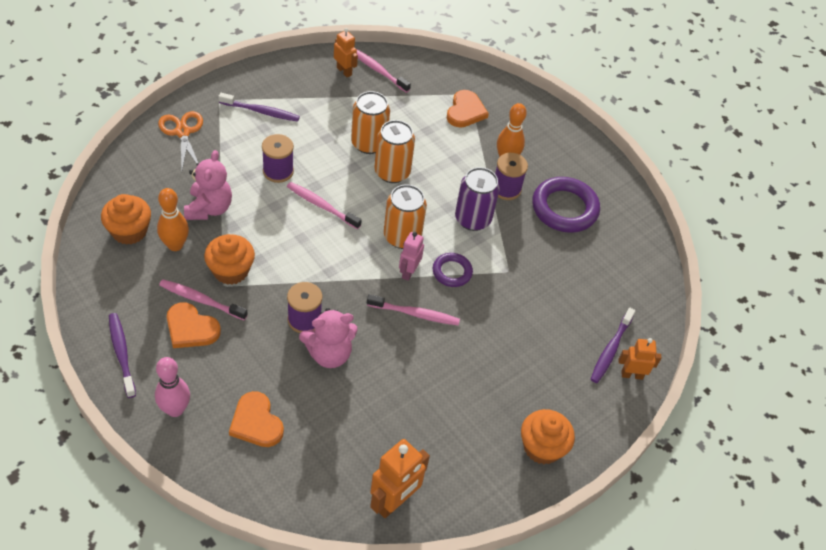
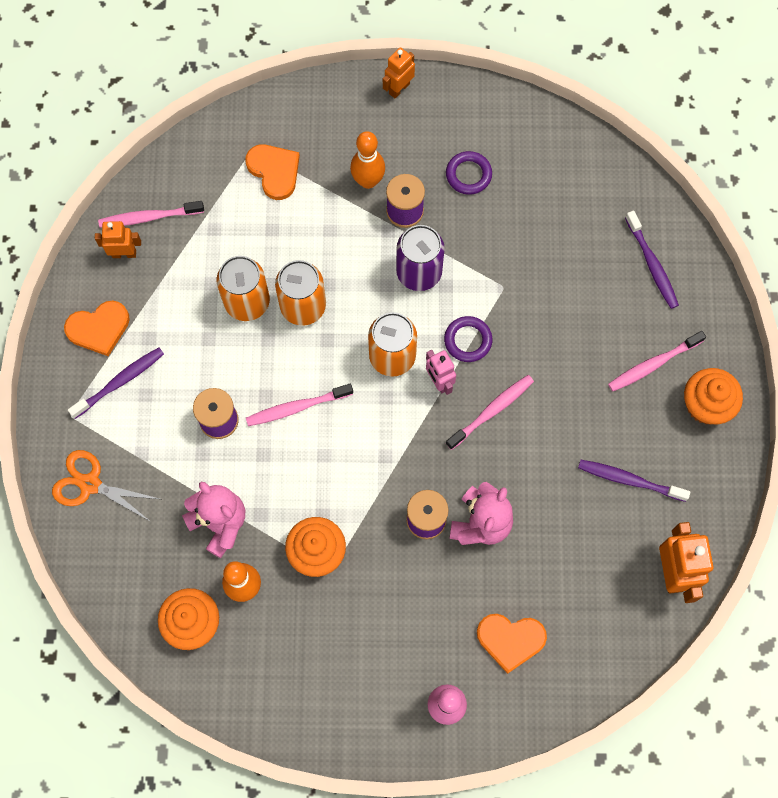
camera: 45 degrees left, 20 degrees up
(122, 353) = (346, 719): purple toothbrush -> purple toothbrush (629, 480)
(191, 328) = (361, 635): orange heart -> orange heart (99, 328)
(201, 300) = (333, 604): pink toothbrush -> pink toothbrush (653, 364)
(564, 208) = (468, 175): purple ring -> purple ring, size x0.56
(632, 375) = (689, 268): orange robot -> orange robot (399, 88)

